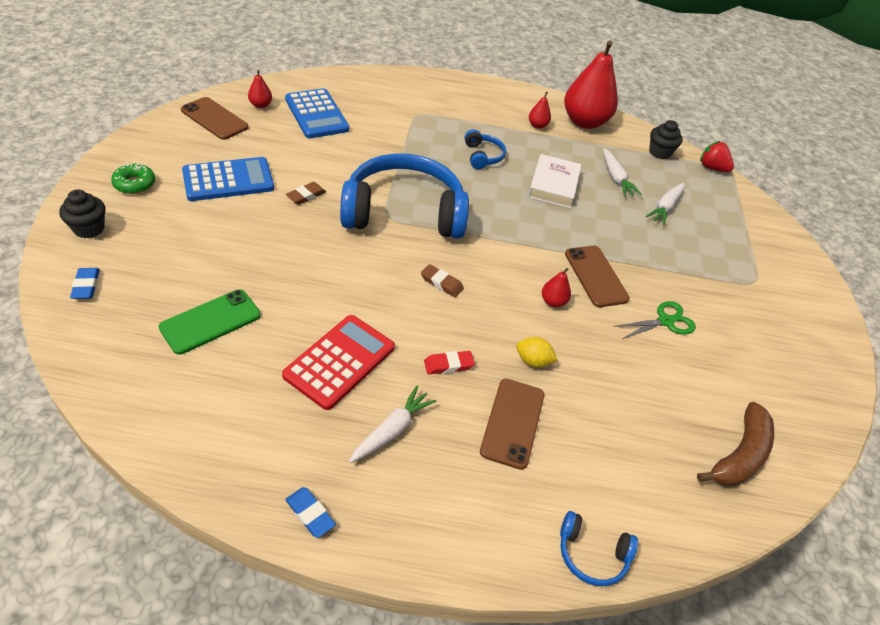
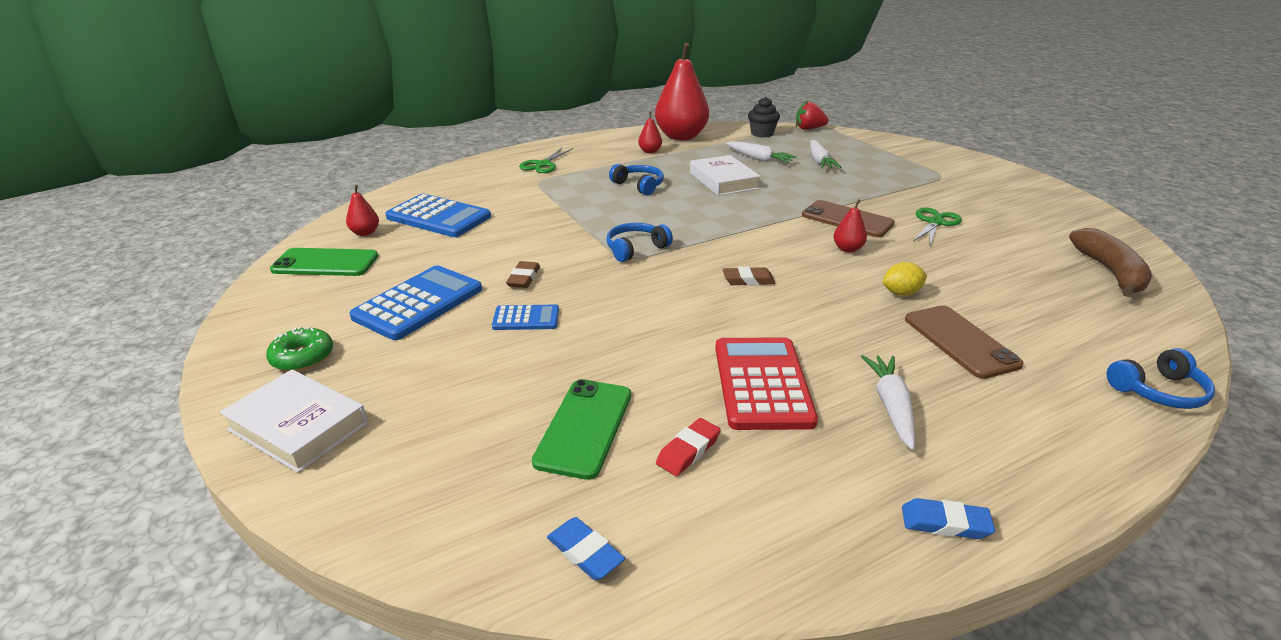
camera: 30 degrees left, 15 degrees down
(86, 286) = (376, 483): blue eraser -> blue eraser (585, 552)
(89, 228) = (298, 426): black cupcake -> white book
(214, 119) = (325, 263): brown phone -> green phone
(270, 228) = (526, 318): none -> blue calculator
(404, 212) = (635, 249): blue headphones -> blue headphones, size x0.42
(441, 99) = (543, 164): none -> green scissors
(448, 365) = (850, 332): red eraser -> red eraser (688, 451)

